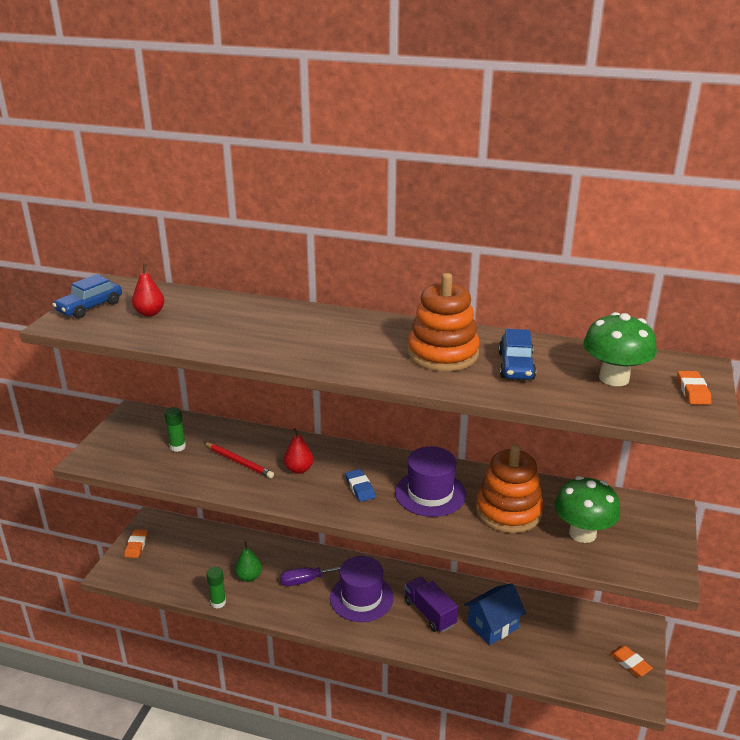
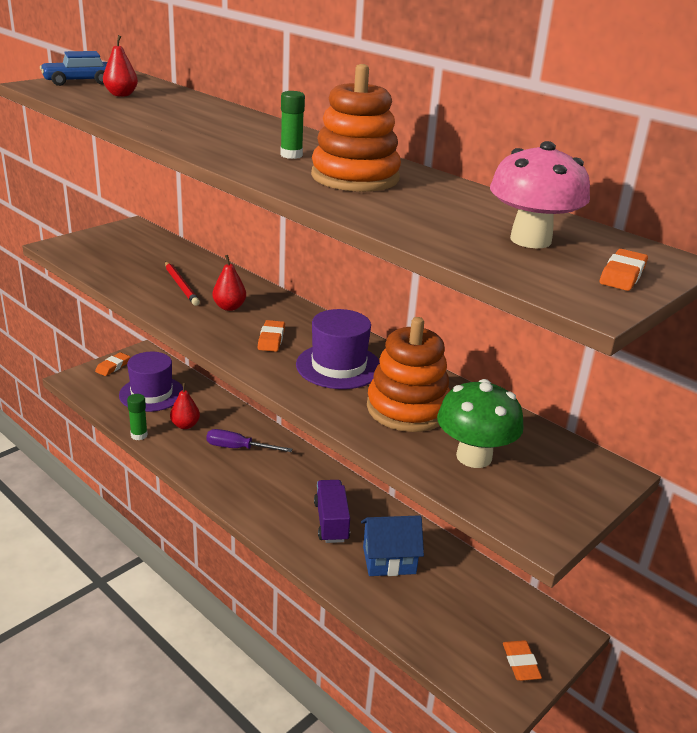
camera: 25 degrees right, 0 degrees up
(177, 447) = (141, 259): green glue stick -> green glue stick (291, 155)
(249, 577) = (185, 425): green pear -> red pear
(360, 488) = (271, 339): blue eraser -> orange eraser
(361, 598) = (274, 482): purple hat -> purple hat (151, 394)
(516, 366) = (423, 204): blue car -> none
(614, 378) = (530, 240): green mushroom -> pink mushroom

